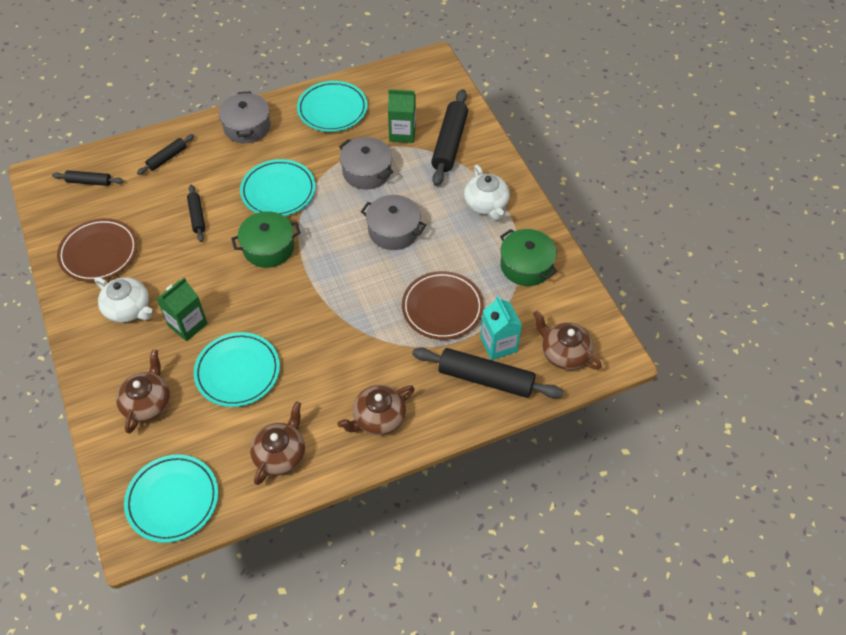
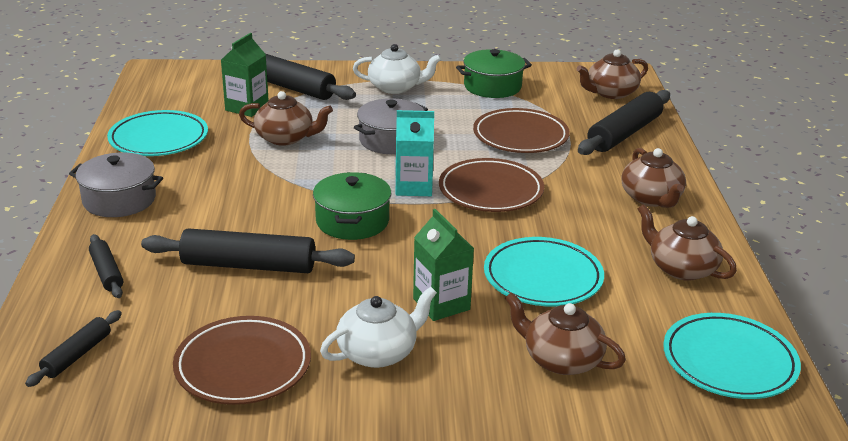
camera: 70 degrees left, 25 degrees down
(197, 216) = (248, 265): black rolling pin -> black rolling pin, size x1.86
(278, 191) = (261, 198): turquoise plate -> none
(344, 312) = (490, 191): none -> brown plate
(367, 172) = (285, 138): grey pot -> brown teapot
(498, 345) = (585, 119): turquoise carton -> turquoise carton (414, 187)

